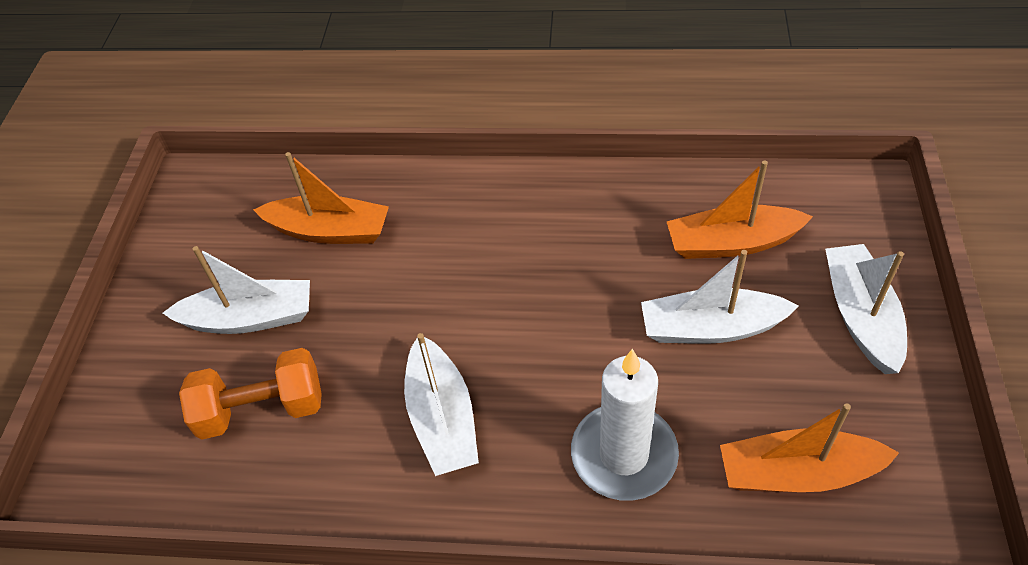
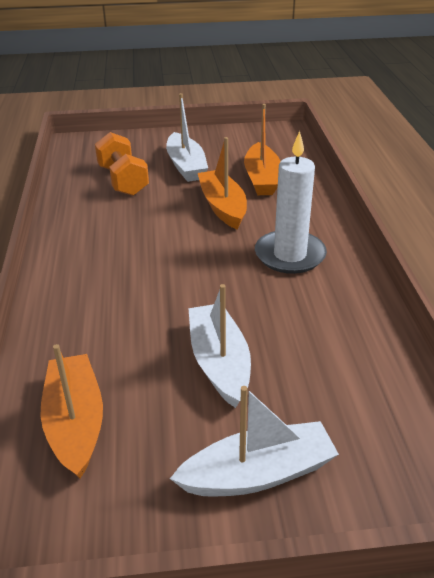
camera: 75 degrees right, 15 degrees down
(442, 418) = (120, 241): white boat -> none
(624, 454) = (93, 322): white candle -> white candle (290, 255)
(731, 243) = (323, 372): orange boat -> orange boat (222, 207)

